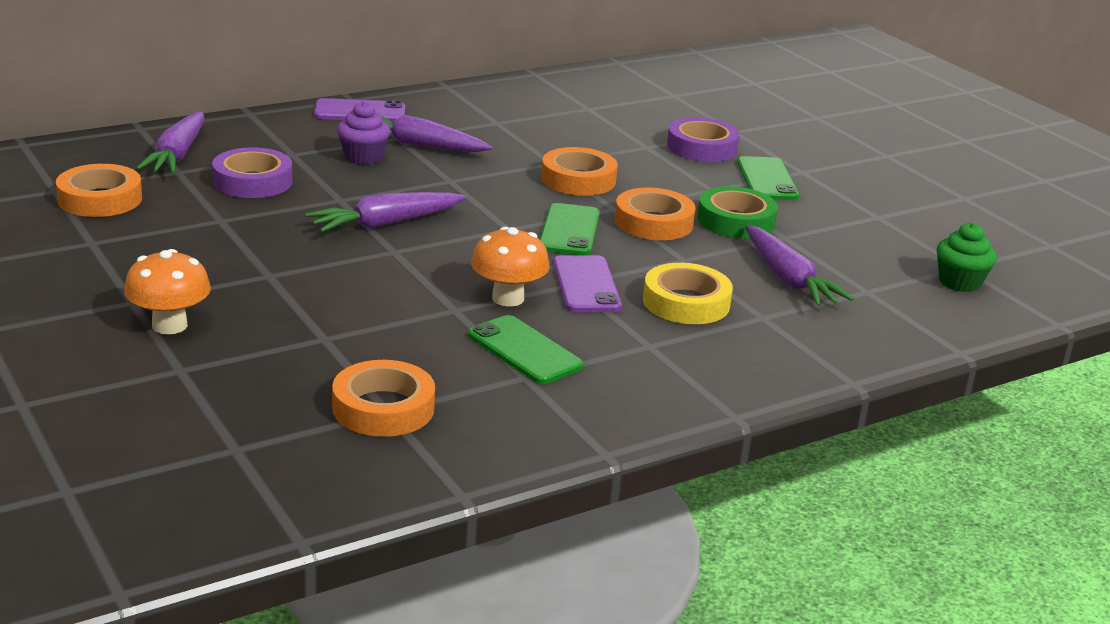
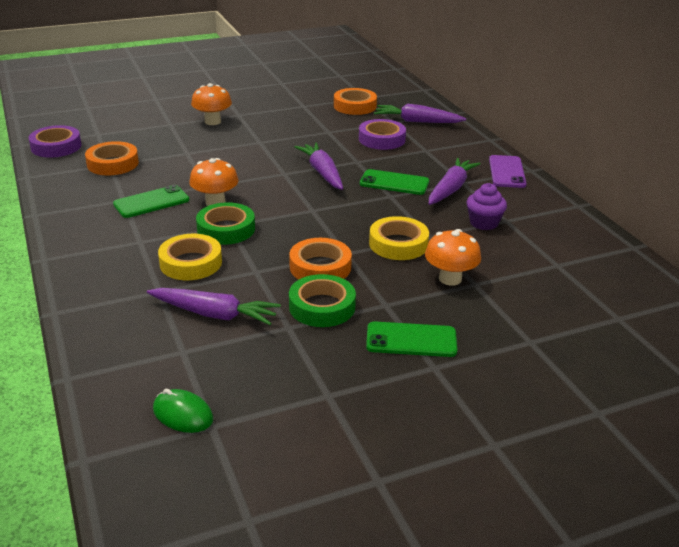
camera: 100 degrees right, 5 degrees up
(363, 157) = (425, 170): purple cupcake -> purple cupcake (483, 223)
(569, 230) = (308, 231): green phone -> green phone (394, 183)
(578, 179) = (398, 244): orange tape -> yellow tape
(586, 285) = (226, 229): purple phone -> green tape
(642, 157) = (450, 279): none -> orange mushroom
(702, 147) = (481, 314): purple tape -> purple tape (56, 146)
(788, 279) = (214, 314): purple carrot -> purple carrot turned 150 degrees counterclockwise
(959, 282) = (183, 414): green cupcake -> green mouse

